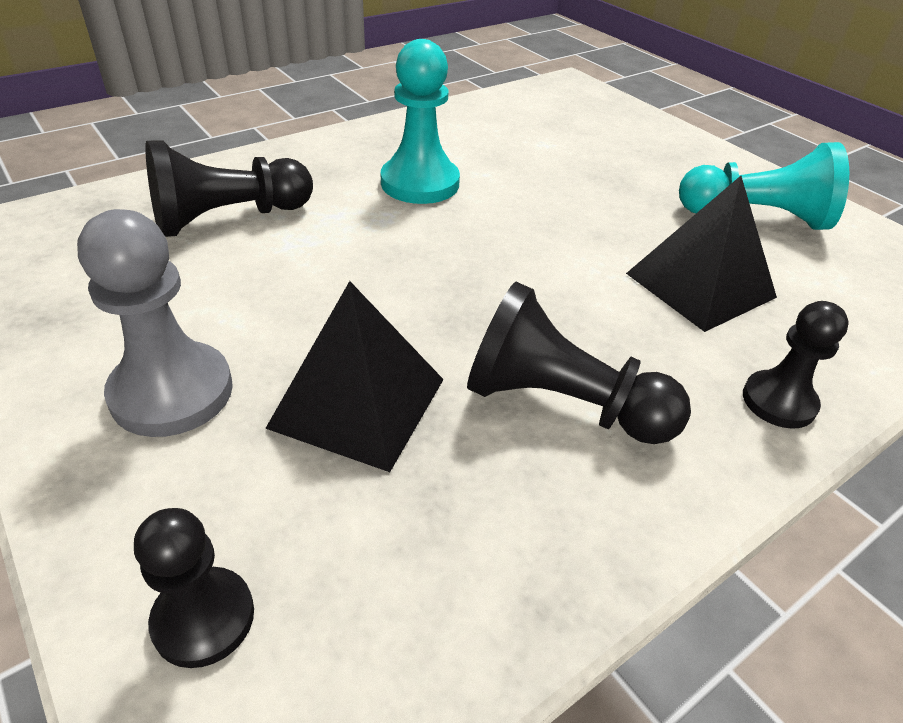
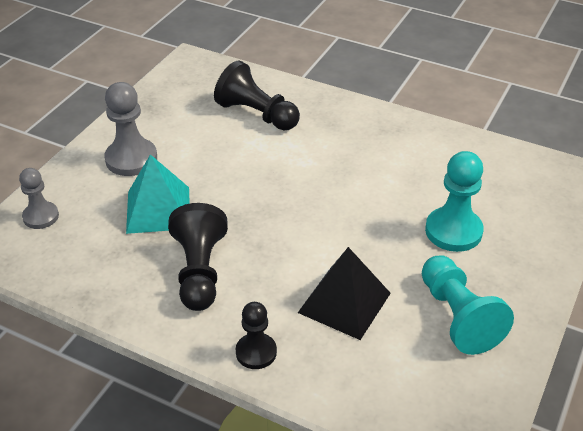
camera: 65 degrees right, 0 degrees up
(204, 618) = (41, 216): black pawn -> grey pawn
(358, 402) = (158, 209): black pyramid -> turquoise pyramid
(420, 183) = (352, 160): turquoise pawn -> turquoise pawn (453, 231)

